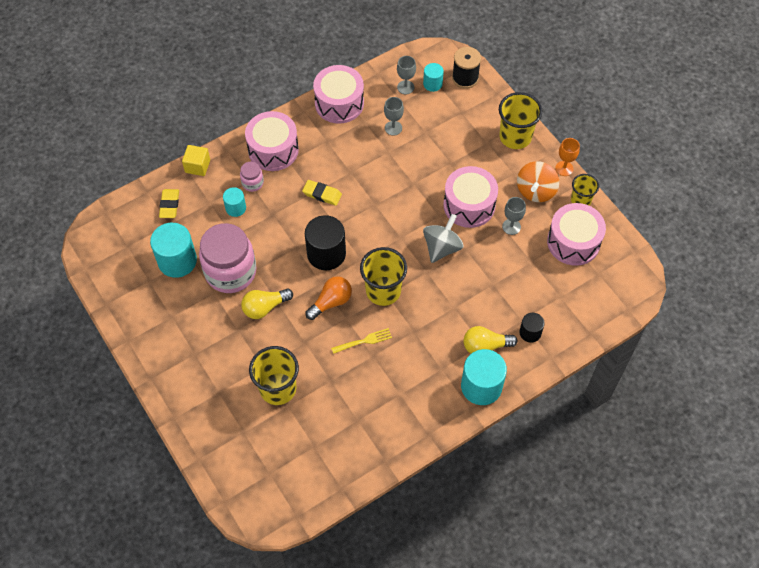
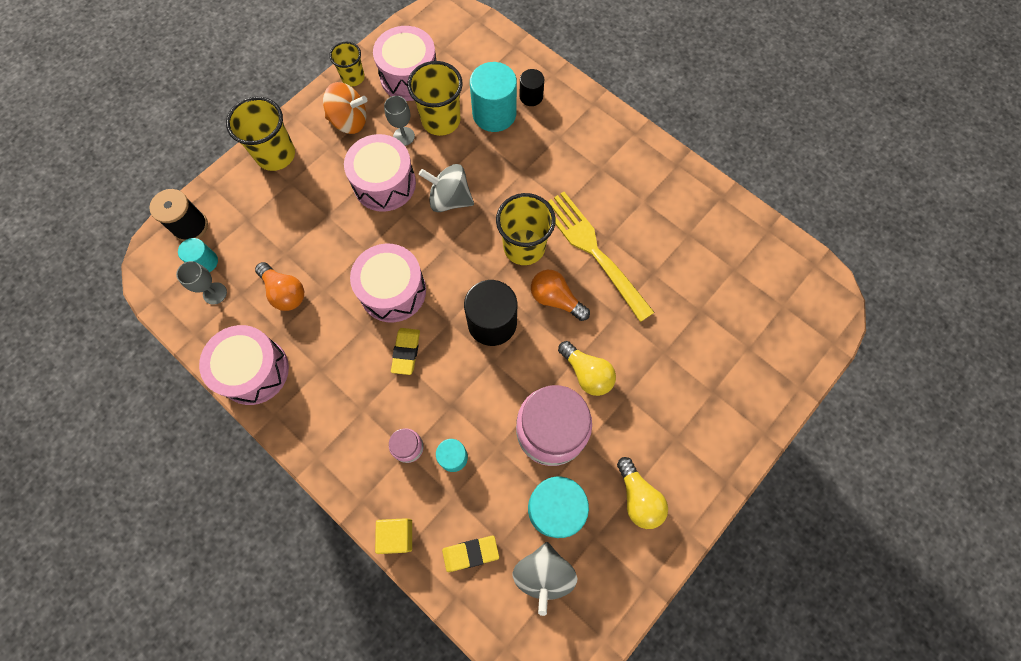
camera: 105 degrees left, 10 degrees up
(139, 243) = (543, 574): none -> grey spinning top
(273, 150) = (348, 436): pink drum -> pink drum (393, 291)
(278, 388) = (684, 326): yellow cup -> yellow cup (441, 120)
(363, 341) = (594, 251): yellow fork -> yellow fork, size x2.19
(393, 128) = (285, 292): grey goblet -> orange light bulb
(481, 386) = (607, 128): turquoise cylinder -> turquoise cylinder (494, 114)
(485, 346) = (560, 133): yellow light bulb -> yellow light bulb (638, 498)
(564, 168) = (312, 99): orange goblet -> none

